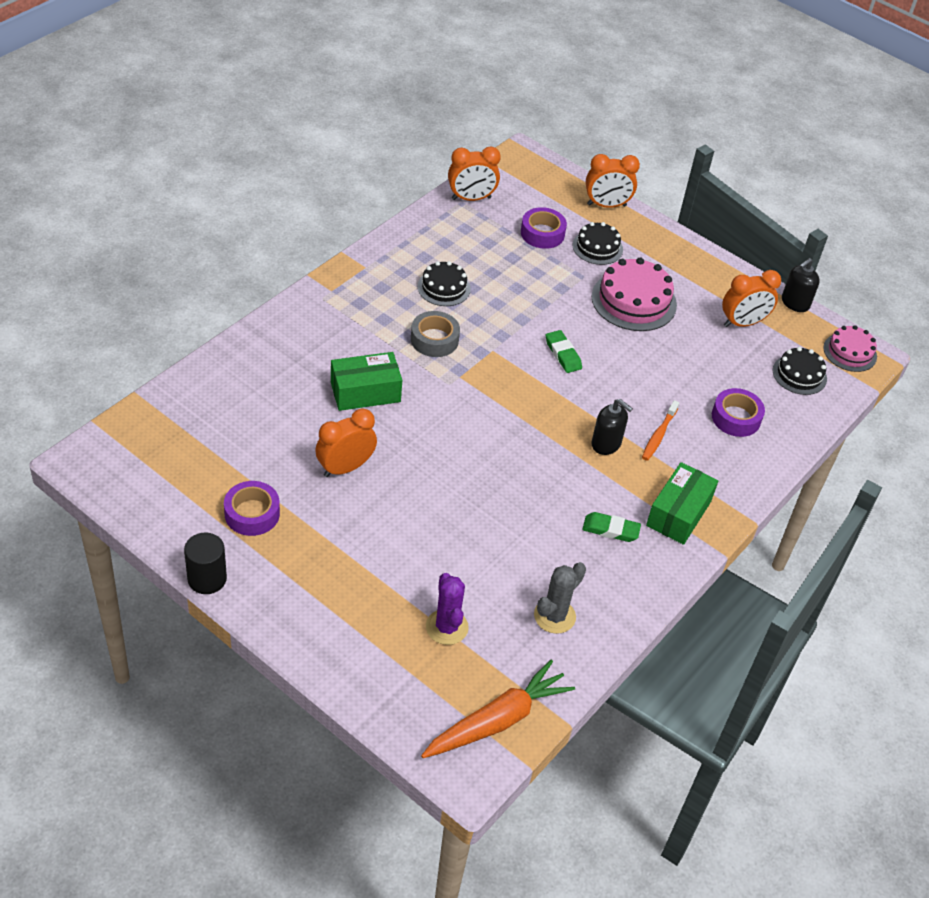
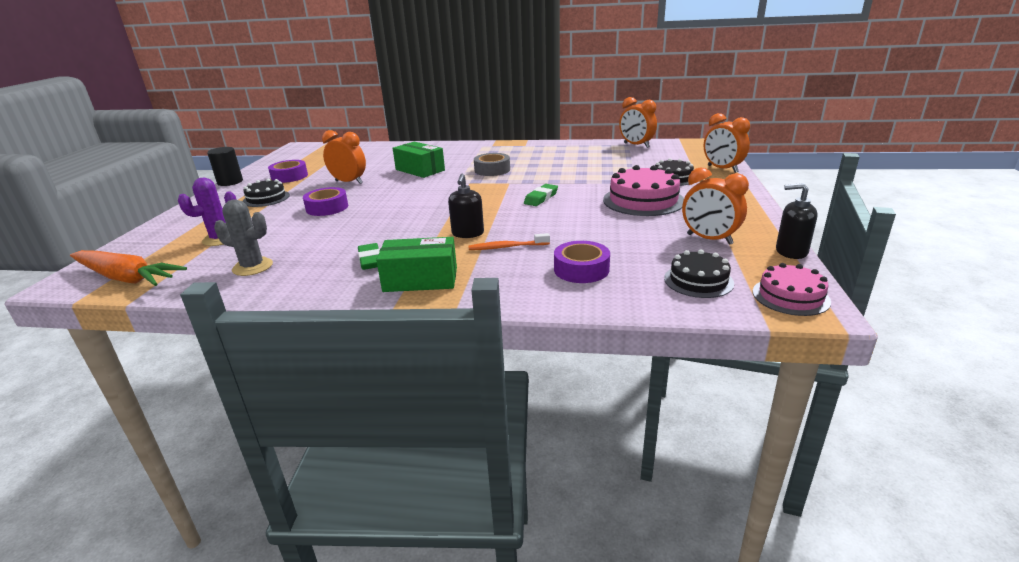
camera: 65 degrees right, 20 degrees down
(444, 287) = (543, 160): black cake -> black cake (266, 198)
(542, 233) = (648, 164): purple tape -> purple tape (327, 208)

